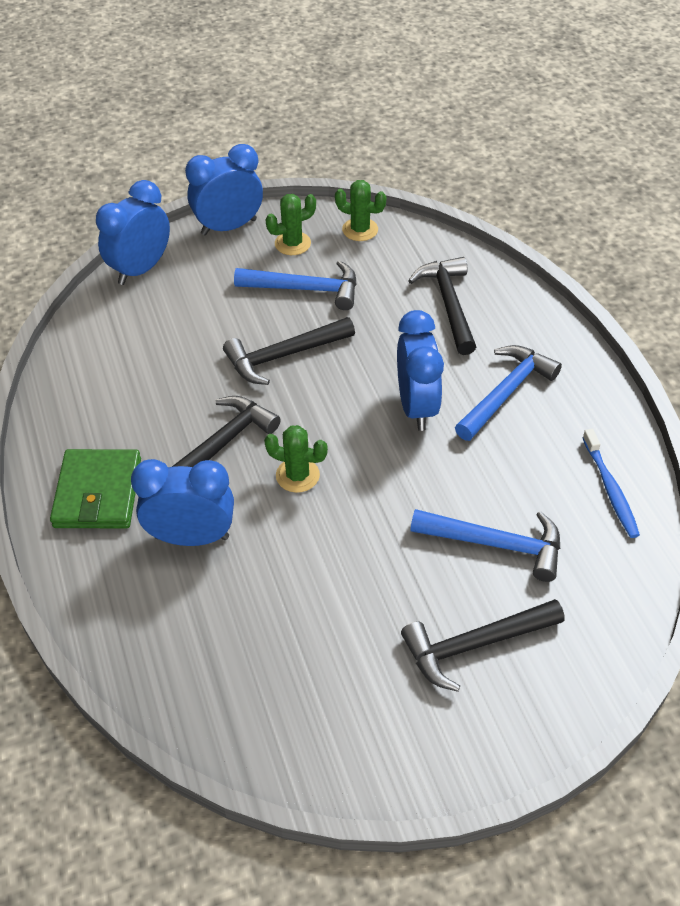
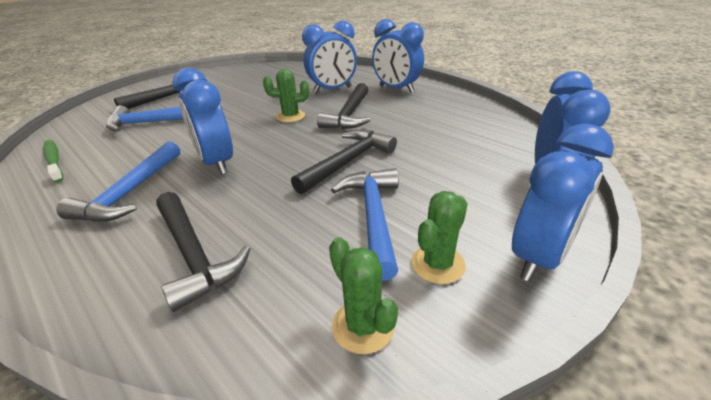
camera: 155 degrees right, 15 degrees down
(98, 493) = (396, 89): green wallet -> blue clock
(306, 289) = (373, 216): blue hammer -> blue hammer turned 105 degrees clockwise
(360, 230) = (363, 326): green cactus -> green cactus turned 60 degrees clockwise
(610, 488) = (54, 161): blue toothbrush -> green toothbrush

